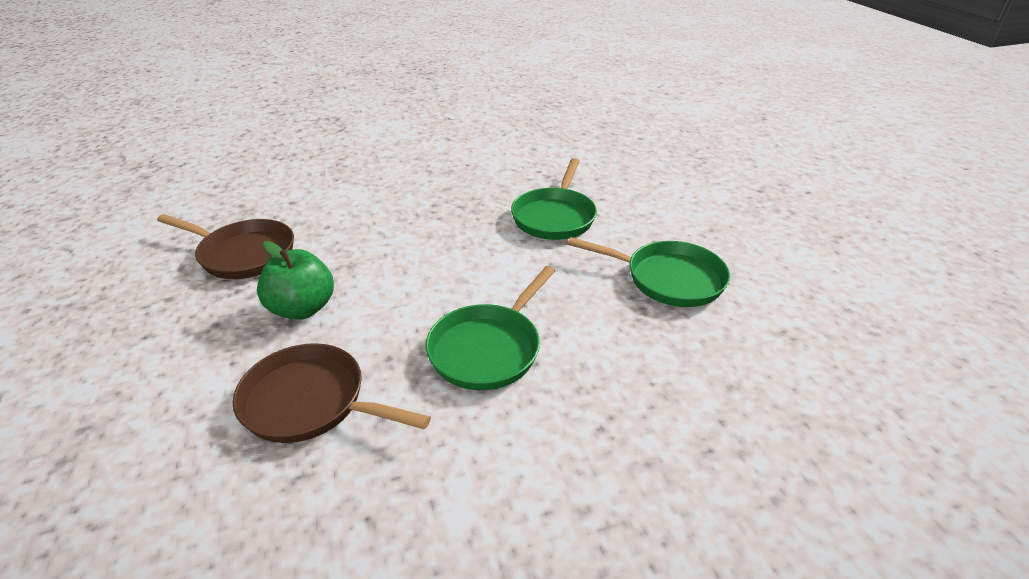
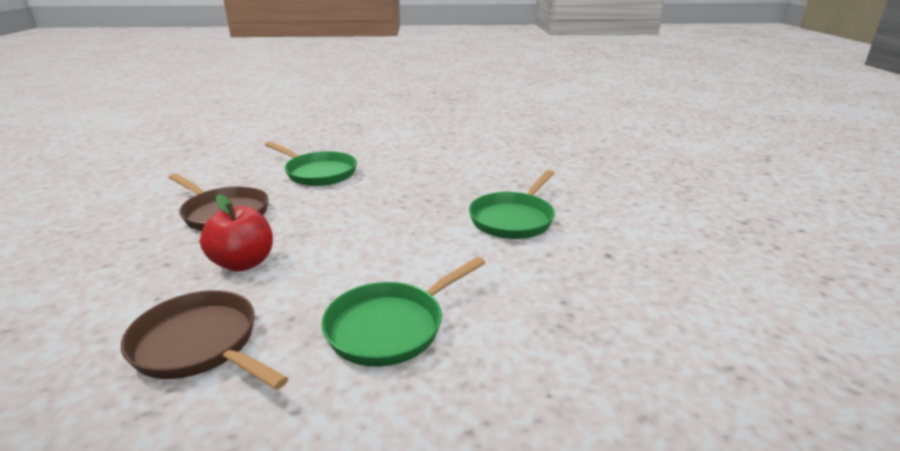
camera: 15 degrees right, 10 degrees down
(302, 308) = (243, 263): green apple -> red apple
(668, 279) = (609, 291): green pan -> green pan (318, 173)

